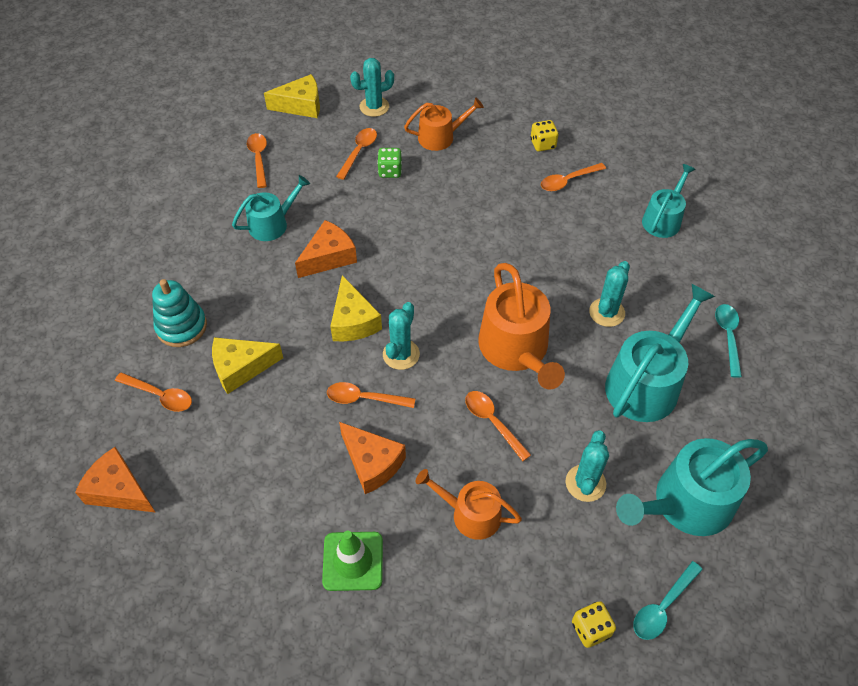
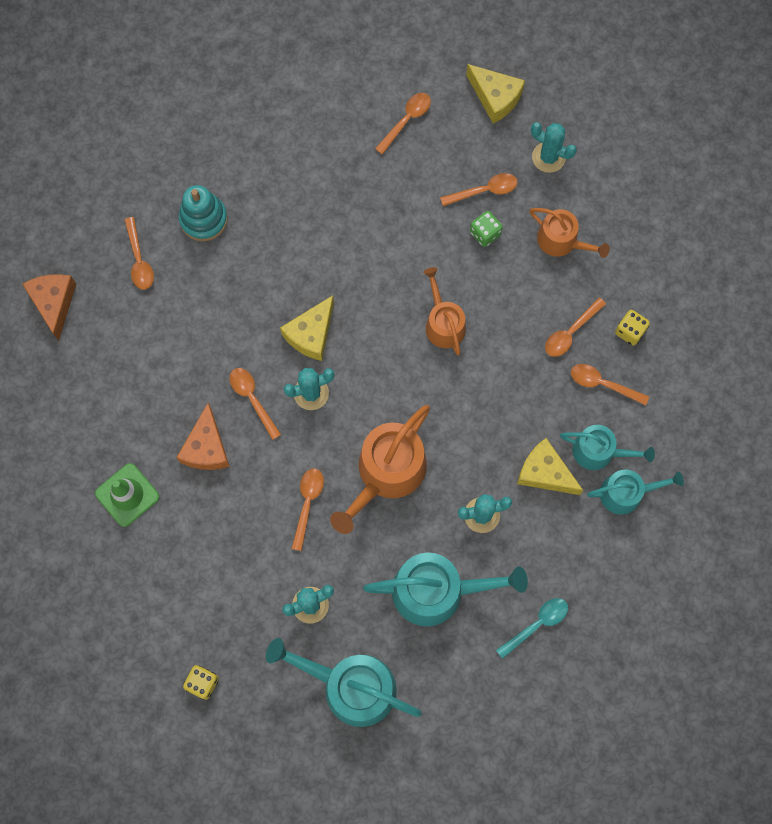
camera: 50 degrees right, 20 degrees up
(241, 368) = (205, 293): yellow cheese -> yellow cheese (544, 473)
(272, 224) = (350, 193): turquoise watering can -> turquoise watering can (599, 451)
(329, 257) = (355, 264): orange cheese -> none
(470, 514) = (222, 544): orange watering can -> orange watering can (443, 323)
(512, 173) = (570, 332): none -> orange spoon
(662, 607) = (256, 720): turquoise spoon -> none

